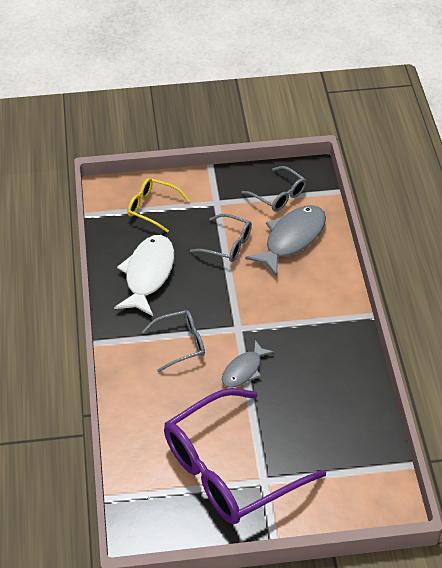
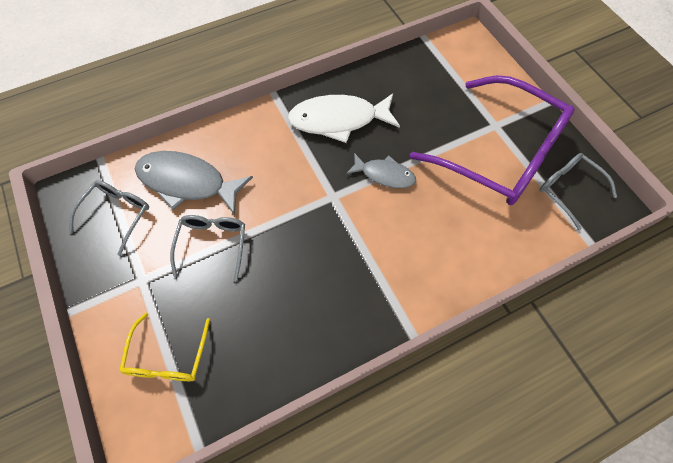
camera: 110 degrees left, 15 degrees up
(148, 274) = (287, 317): white fish -> white fish (338, 120)
(180, 344) = (377, 244): grey glasses -> grey glasses (568, 190)

